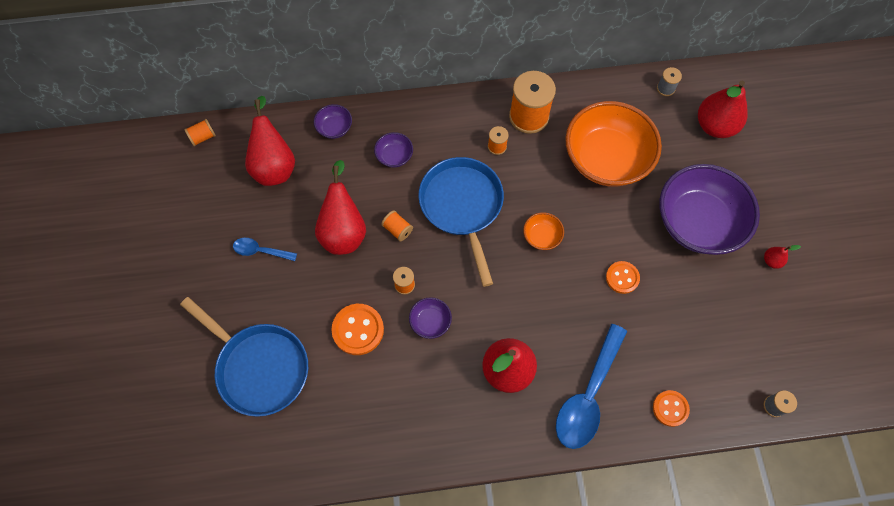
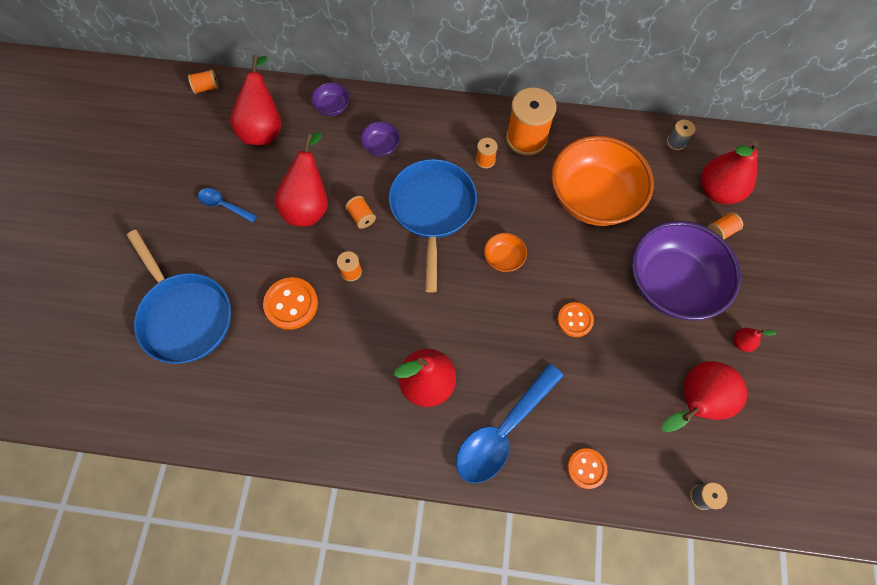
camera: 15 degrees right, 0 degrees up
(430, 322) = (365, 314): purple bowl -> none
(727, 164) = (720, 232): none -> orange spool
(746, 324) = (694, 402): none -> red pear

